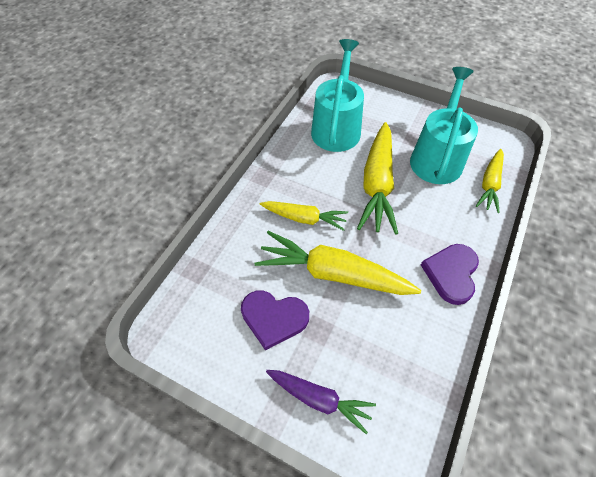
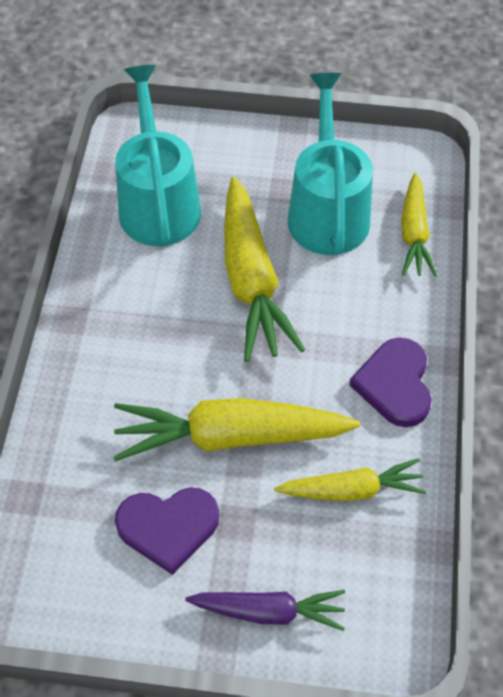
camera: 20 degrees left, 0 degrees up
(304, 218) = (159, 367): yellow carrot -> yellow carrot (351, 490)

